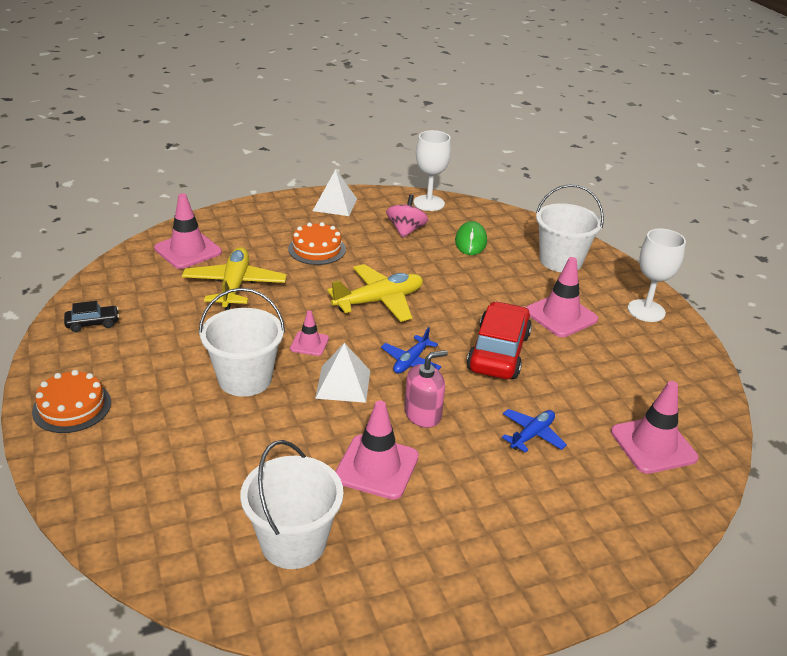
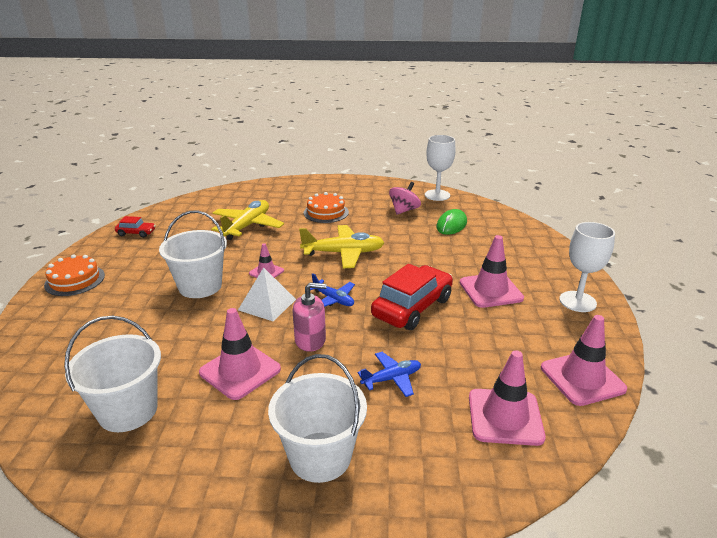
camera: 25 degrees right, 5 degrees down
(93, 323) = (136, 233): black car -> red car
(188, 250) = (236, 200): pink traffic cone -> pink traffic cone (582, 378)
(335, 204) = (363, 187): white pyramid -> none
(411, 361) = (333, 299): blue plane -> blue plane turned 105 degrees counterclockwise
(560, 261) = (521, 250): white bucket -> white bucket (320, 456)

